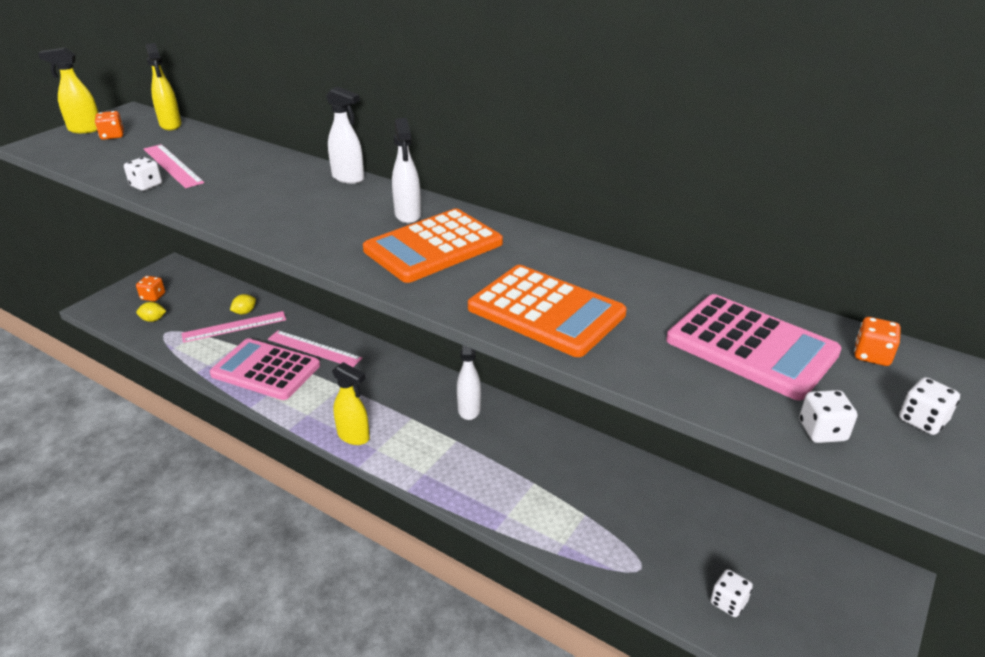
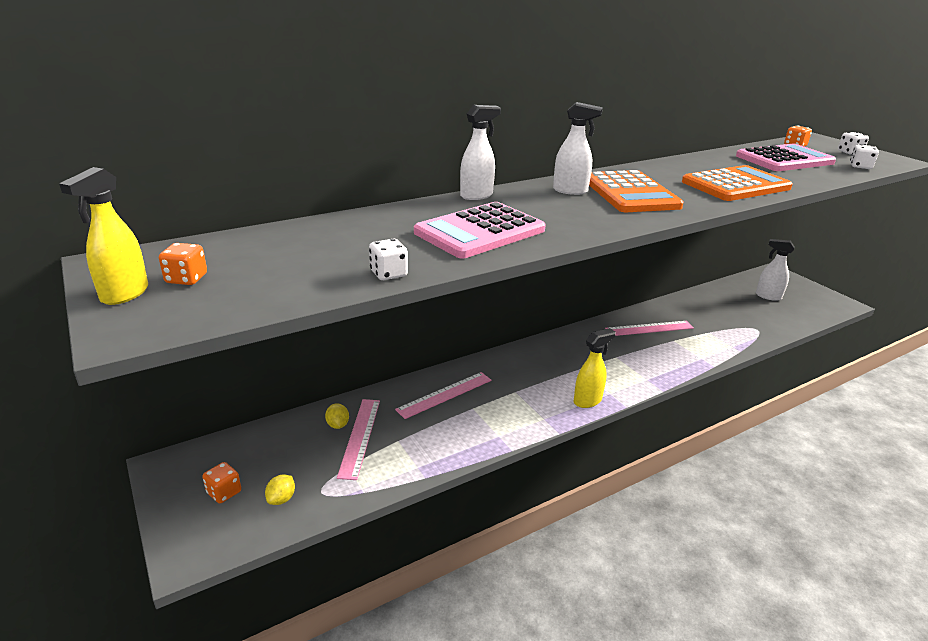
camera: 65 degrees left, 5 degrees down
(170, 125) = (209, 244): yellow spray bottle -> none
(172, 165) = (347, 256): pink ruler -> pink ruler (649, 328)
(265, 370) = (457, 430): pink calculator -> pink calculator (480, 231)
(469, 409) = (582, 342): white spray bottle -> white spray bottle (768, 296)
(728, 602) = (786, 314): white dice -> none

